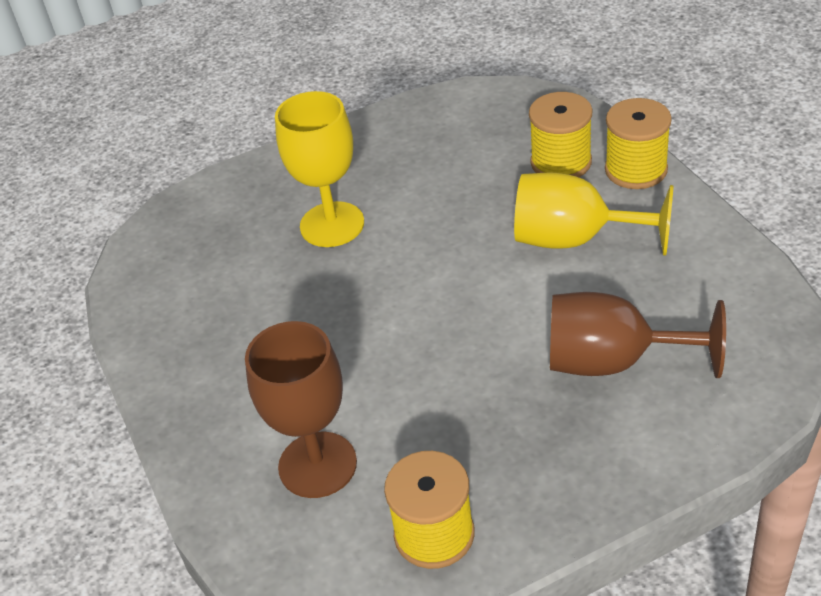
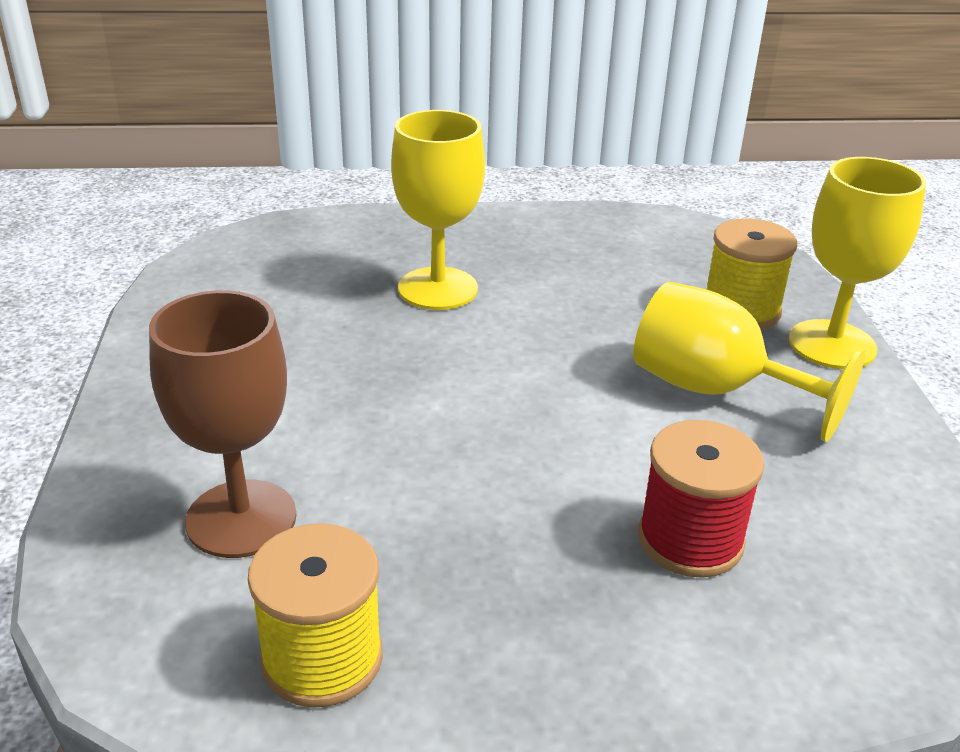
camera: 15 degrees right, 10 degrees down
(613, 362) = (690, 540): brown goblet -> red spool
(636, 169) = (832, 344): yellow spool -> yellow goblet

